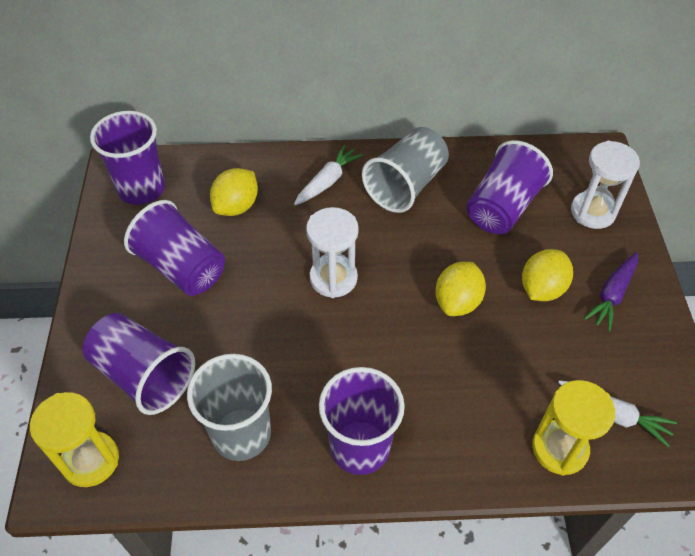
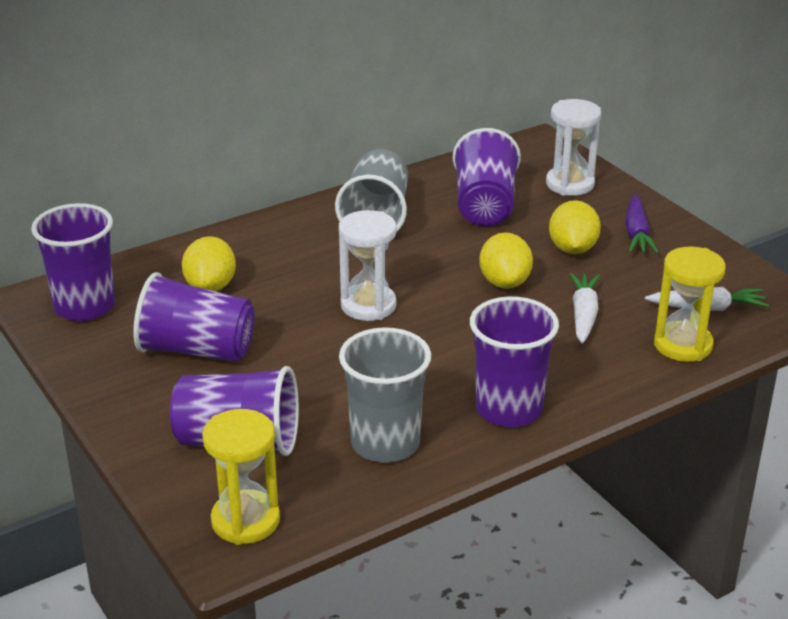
camera: 30 degrees left, 20 degrees down
(327, 182) = (291, 239): white carrot -> white carrot (583, 315)

